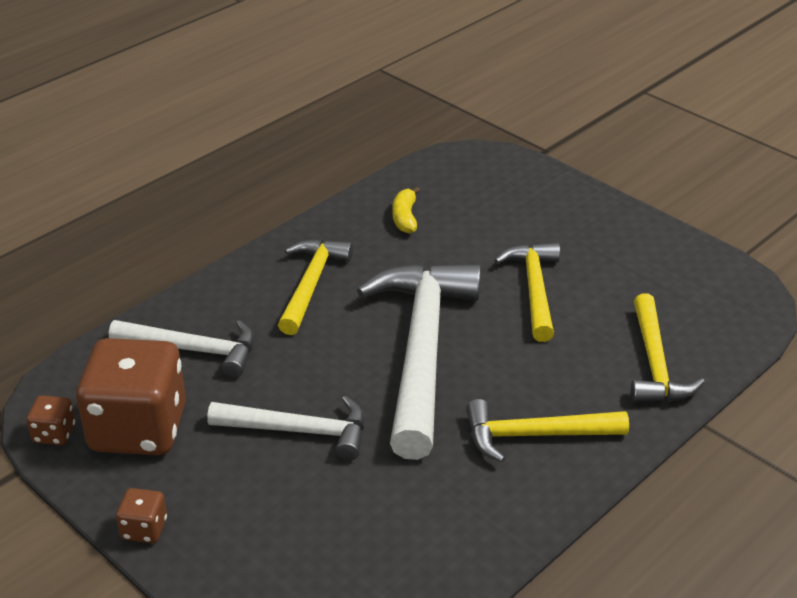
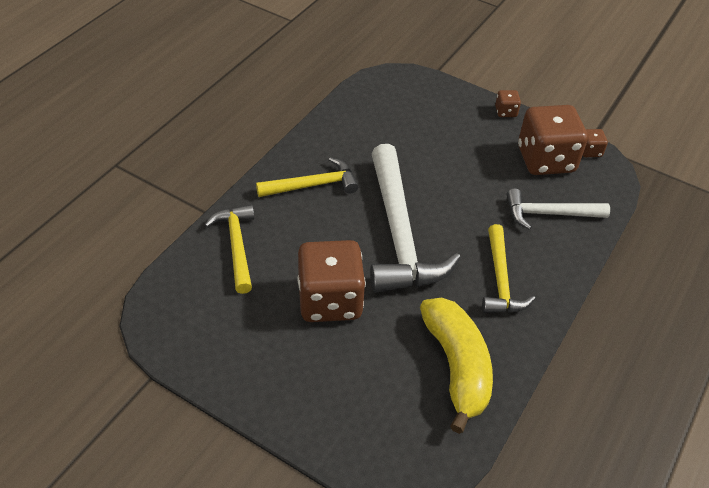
camera: 165 degrees right, 10 degrees up
(299, 431) = (454, 170): white hammer -> none
(405, 217) = (456, 367): yellow banana -> yellow banana, size x2.29
(534, 289) = (330, 300): yellow hammer -> brown dice

